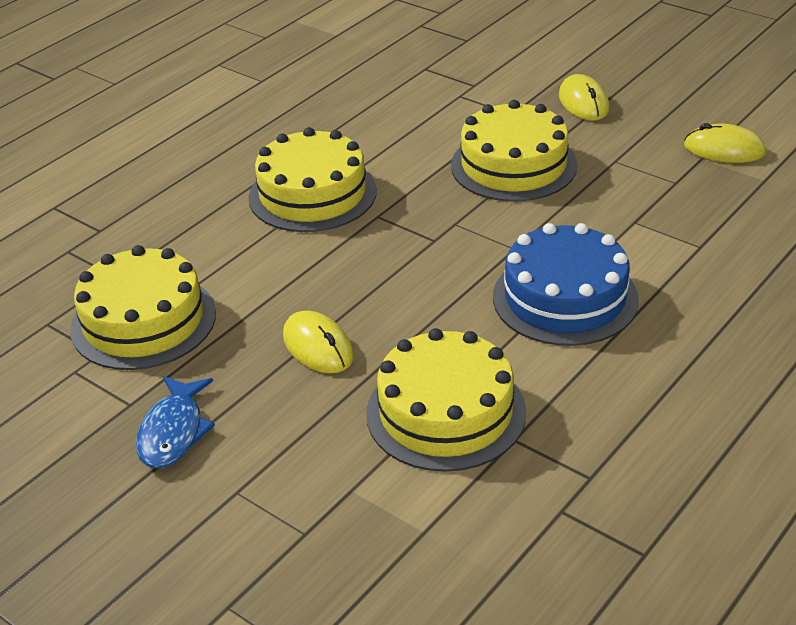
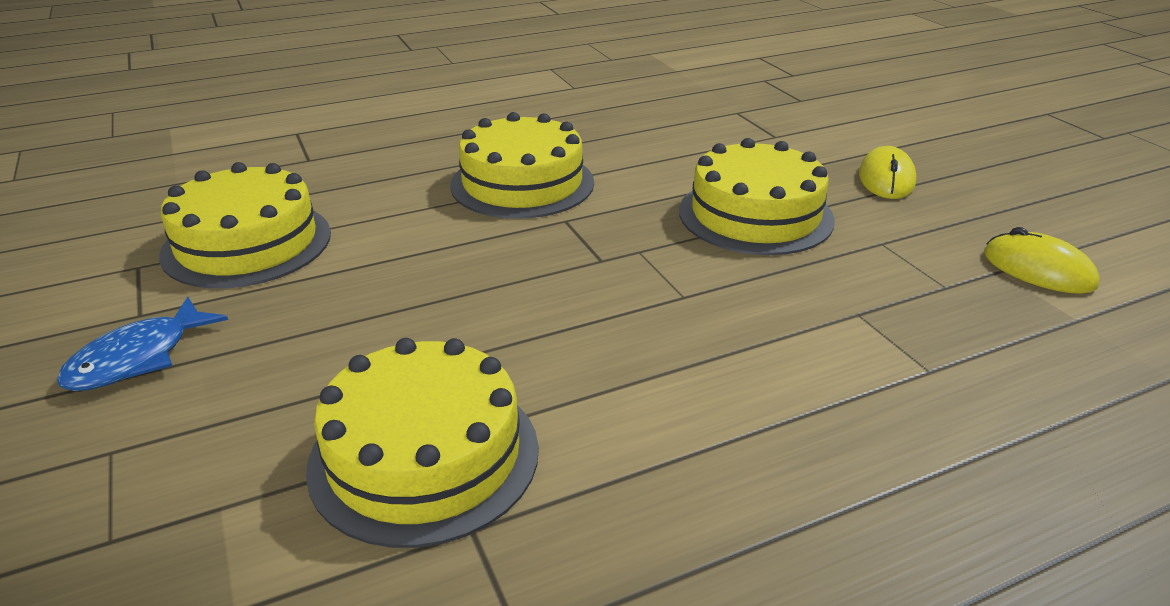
camera: 25 degrees right, 5 degrees down
(318, 346) = (371, 325): yellow mouse -> none
(565, 298) = (697, 371): blue cake -> none

